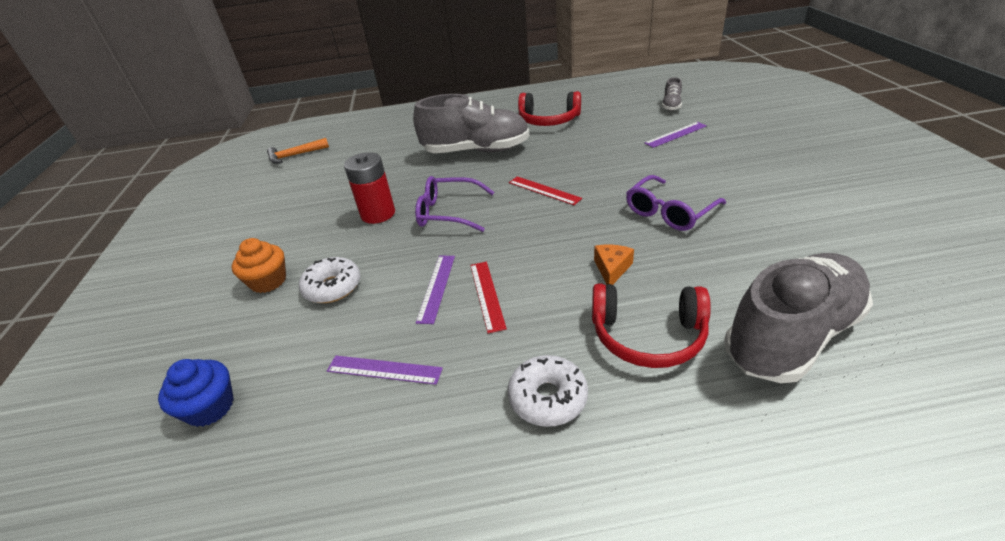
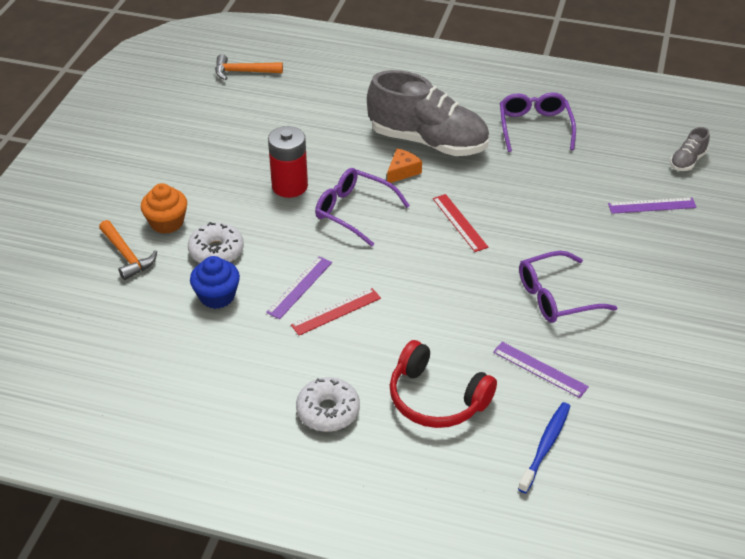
camera: 20 degrees right, 5 degrees up
(210, 407) = (92, 317): blue cupcake -> blue cupcake (217, 296)
(233, 326) = (126, 255): none -> orange hammer
(384, 370) = (224, 341): purple ruler -> purple ruler (540, 369)
(487, 295) = (336, 311): red ruler -> red ruler turned 45 degrees clockwise
(549, 120) = (534, 127): red headphones -> purple glasses
(612, 269) = (455, 331): orange cheese -> orange cheese (402, 171)
(791, 336) = (545, 446): grey shoe -> blue toothbrush

